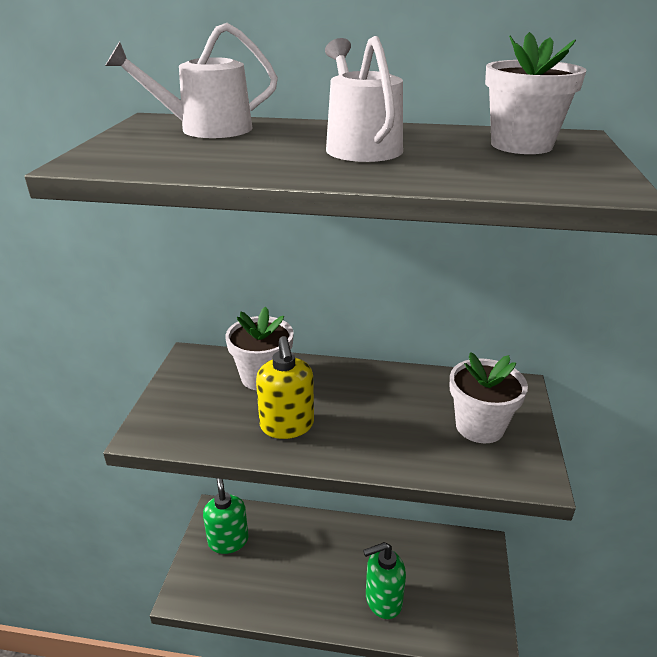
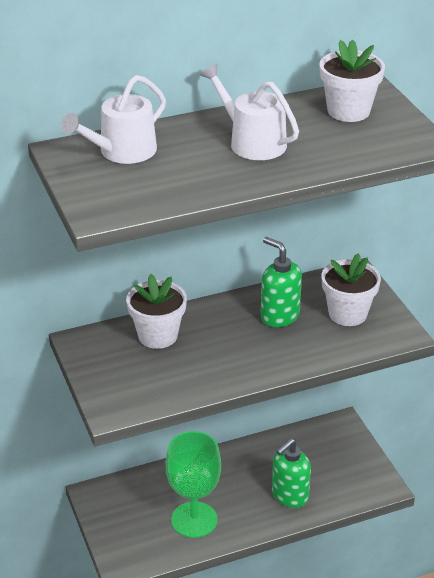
camera: 30 degrees left, 5 degrees up
(228, 540) = (126, 510): green soap dispenser -> green soap dispenser (279, 316)
(277, 580) = (194, 520): none -> green goblet
(287, 426) = (213, 364): yellow soap dispenser -> none

